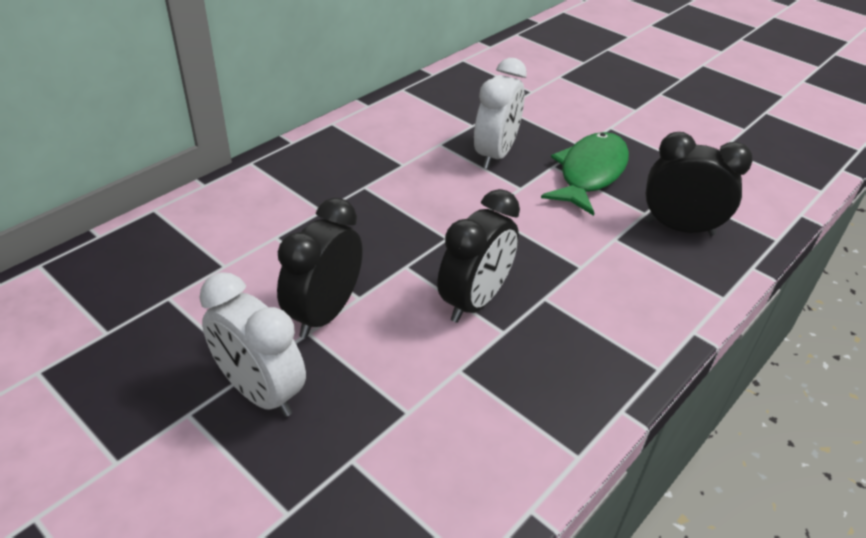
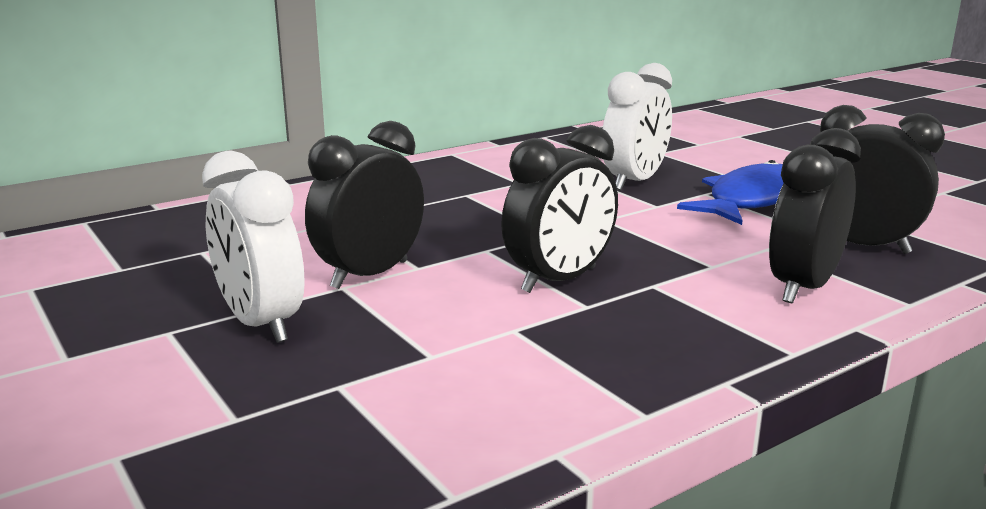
camera: 15 degrees right, 20 degrees down
(590, 173) = (751, 200): green fish -> blue fish
(650, 287) = (803, 287): none -> black clock

